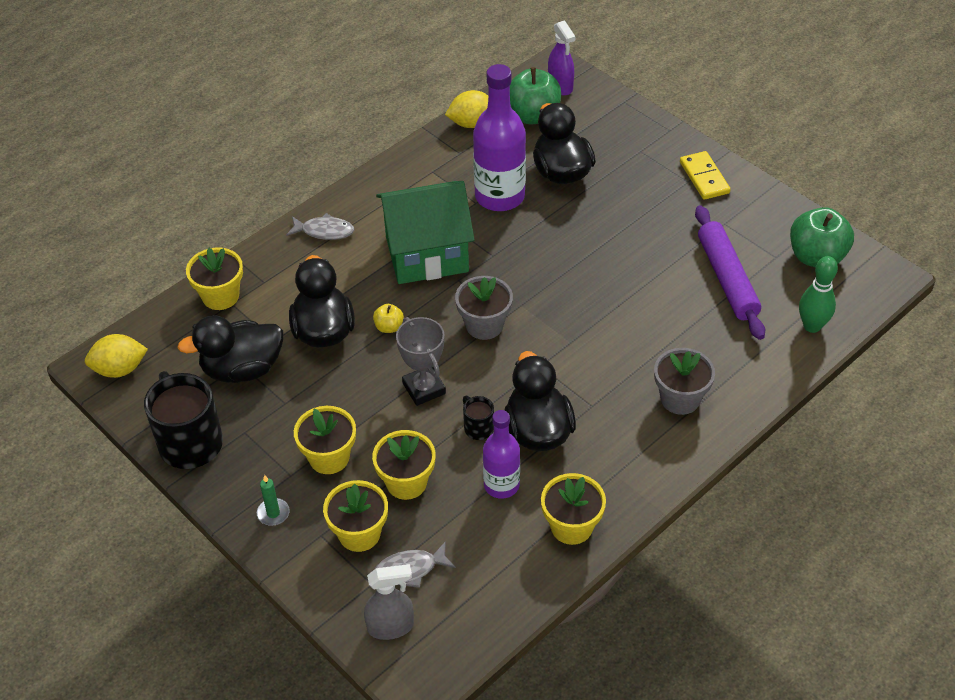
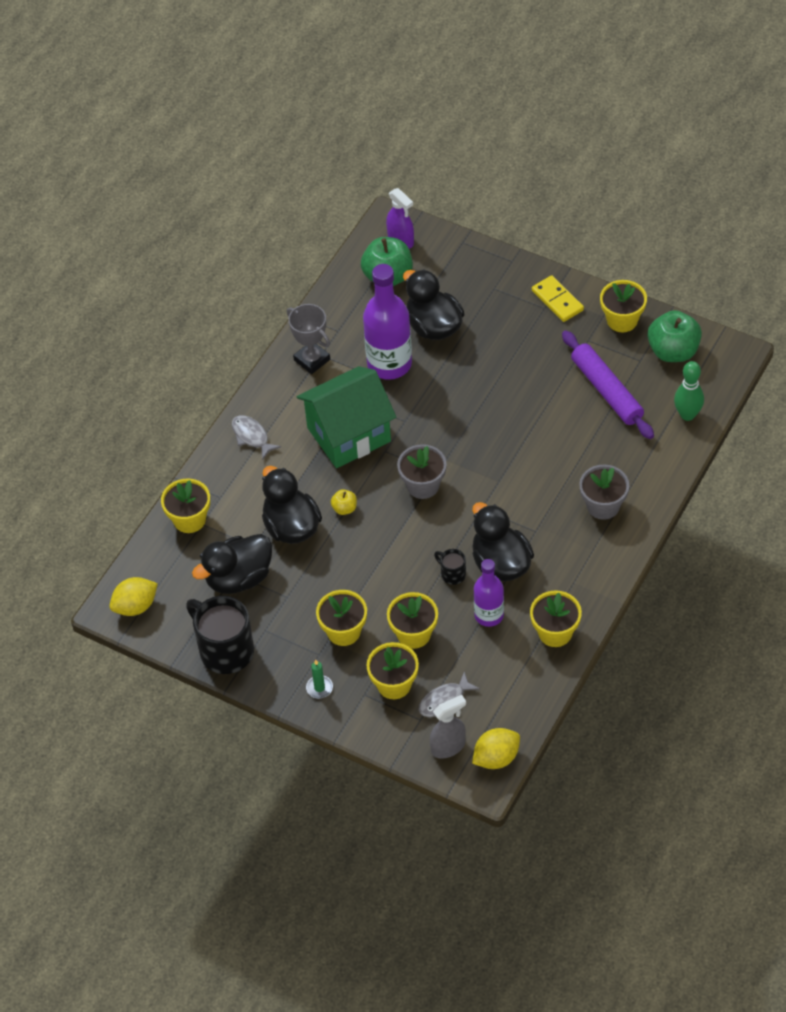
camera: 15 degrees left, 5 degrees up
(324, 231) = (251, 436): grey fish -> grey fish turned 120 degrees counterclockwise
(424, 388) = (395, 553): grey trophy -> grey trophy (312, 360)
(472, 123) = (336, 298): yellow lemon -> yellow lemon (496, 758)
(769, 213) = (622, 320): none -> yellow flower pot

